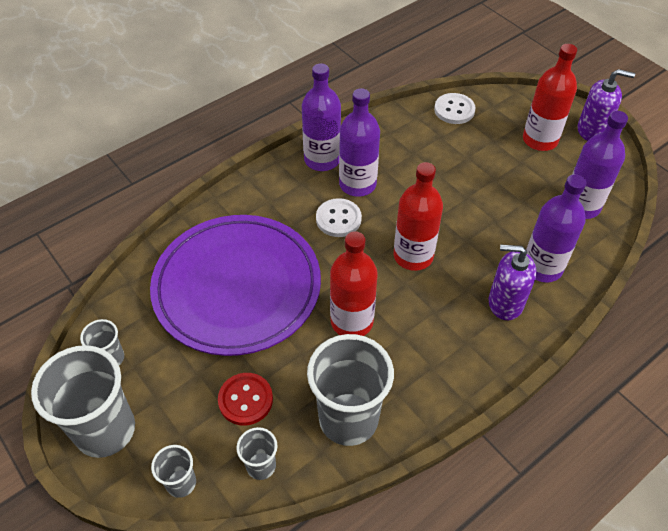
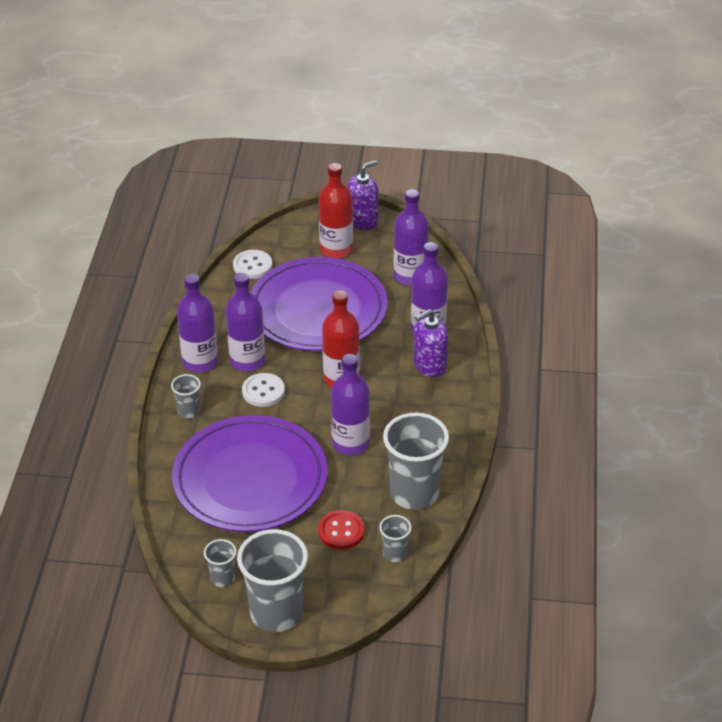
camera: 45 degrees left, 10 degrees down
(181, 483) = (360, 598): grey cup -> grey cup (188, 411)
(352, 321) = (350, 443): red bottle -> purple bottle
(464, 181) = (318, 310): none -> purple plate

